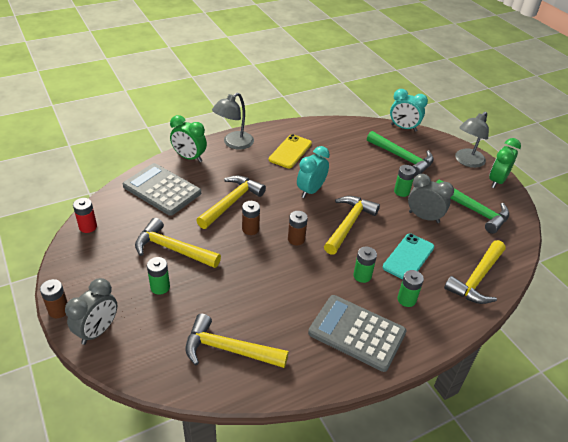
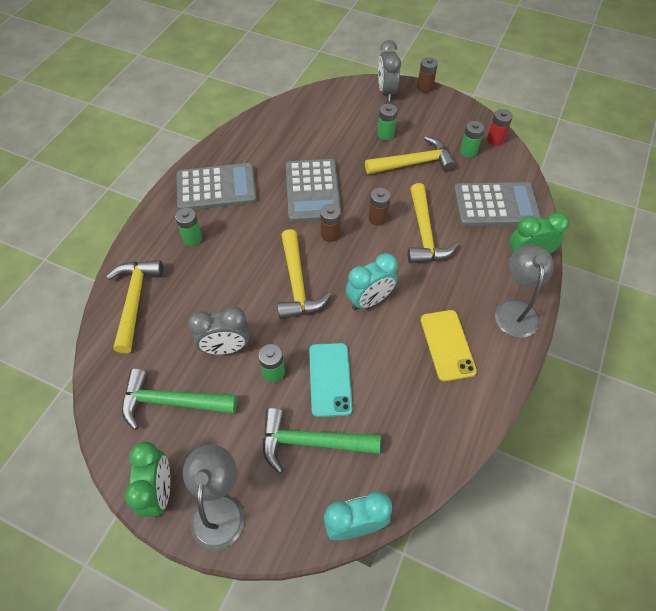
camera: 145 degrees right, 15 degrees up
(229, 349) = (296, 128): yellow hammer -> none
(276, 278) = (312, 191): none -> grey calculator
(311, 191) = (369, 300): turquoise clock -> turquoise clock turned 60 degrees clockwise
(362, 276) = (245, 236): green battery -> green battery (468, 151)
(408, 257) = (214, 283): turquoise phone -> turquoise phone (330, 379)

